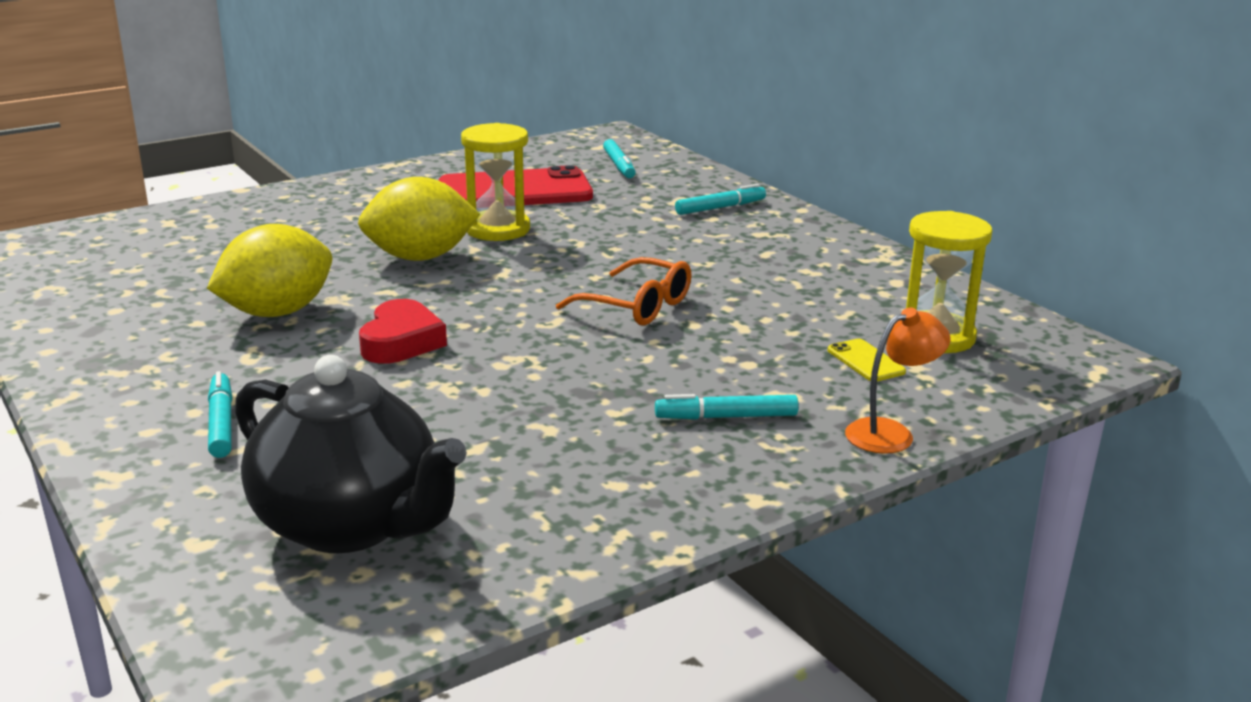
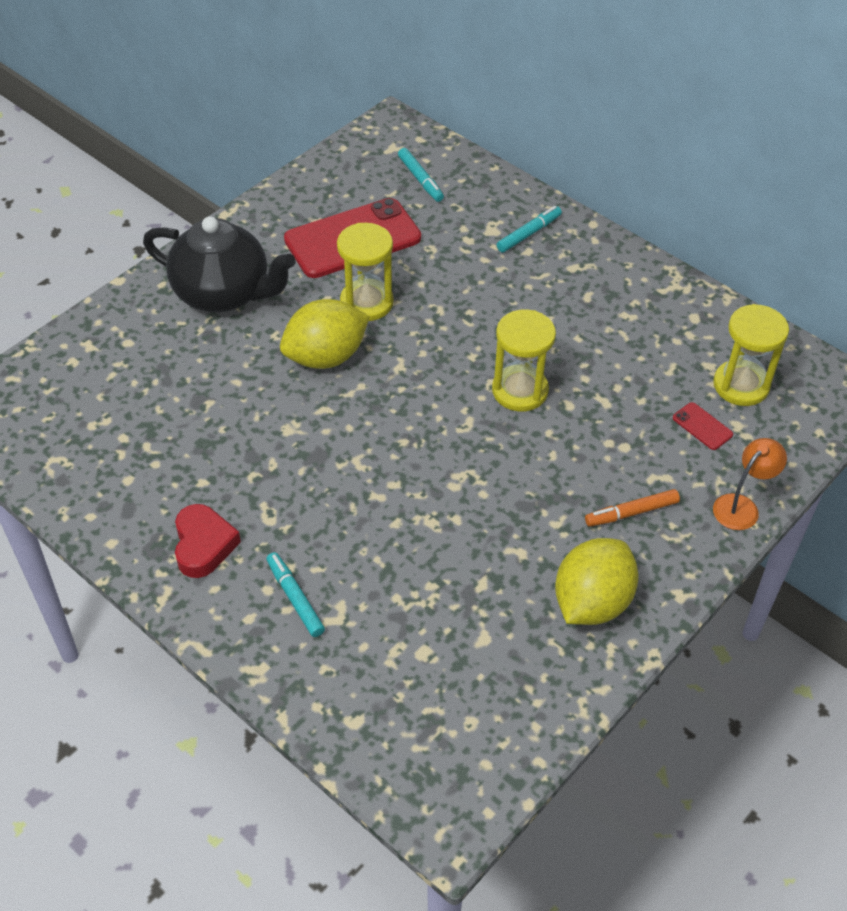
camera: 15 degrees left, 25 degrees up
(277, 312) = (256, 456): yellow lemon -> yellow lemon (592, 602)
(351, 525) = (441, 681): black teapot -> black teapot (224, 294)
(401, 342) = (369, 474): red heart -> red heart (203, 545)
(637, 306) = (520, 390): orange glasses -> yellow hourglass
(726, 417) = (631, 513): turquoise marker -> orange marker
(866, 361) = (702, 426): yellow phone -> red phone

